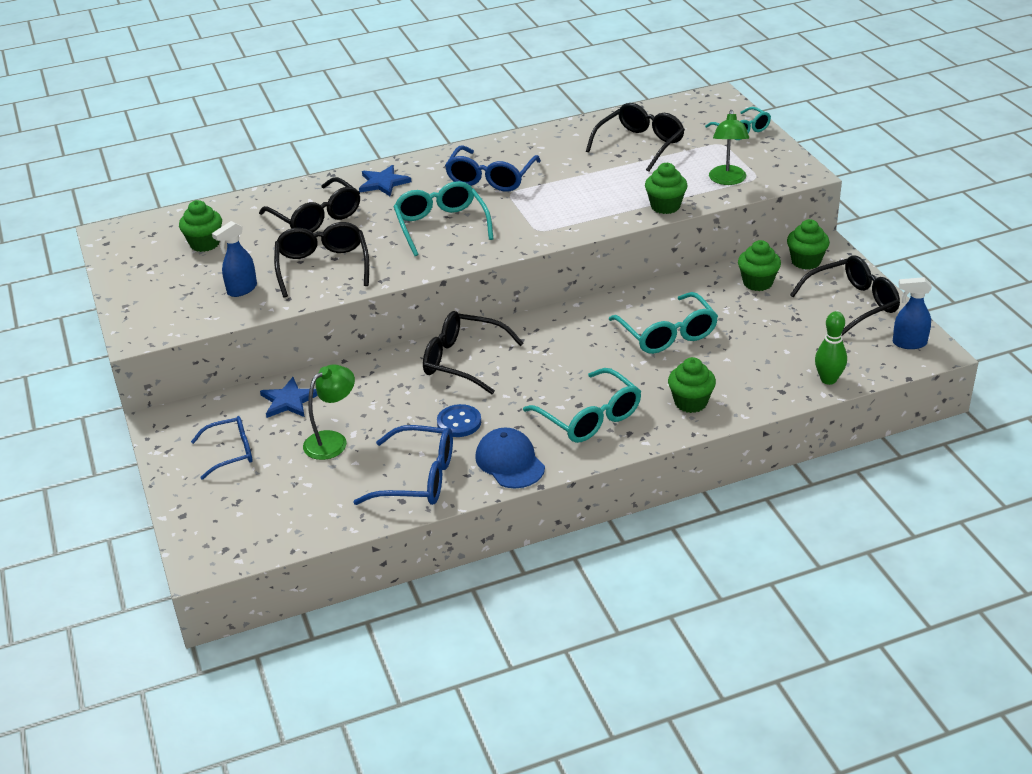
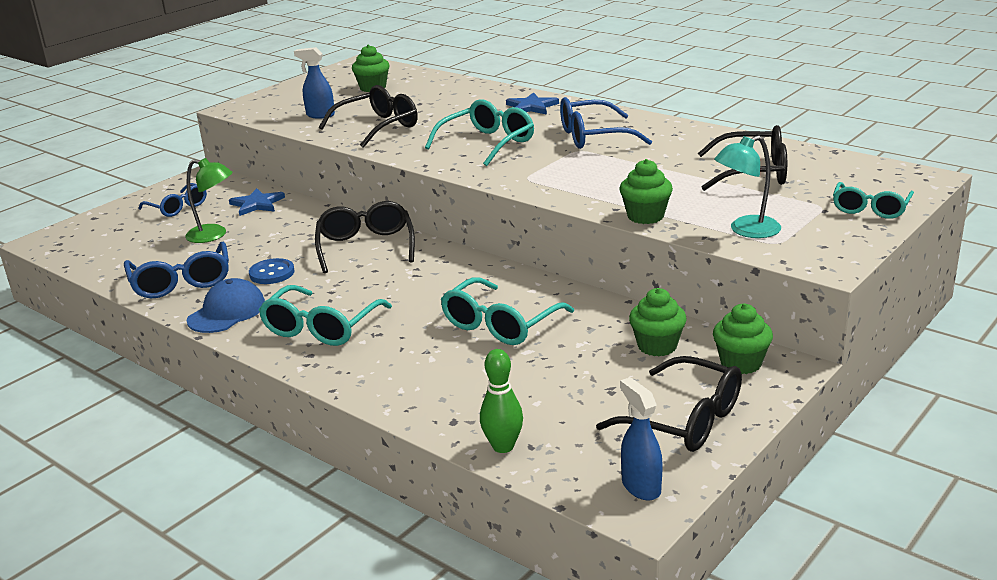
camera: 60 degrees right, 10 degrees down
(316, 218) = (449, 104): black glasses -> none
(690, 402) = (387, 372): green cupcake -> none
(727, 180) = (746, 230): green lamp -> turquoise lamp

